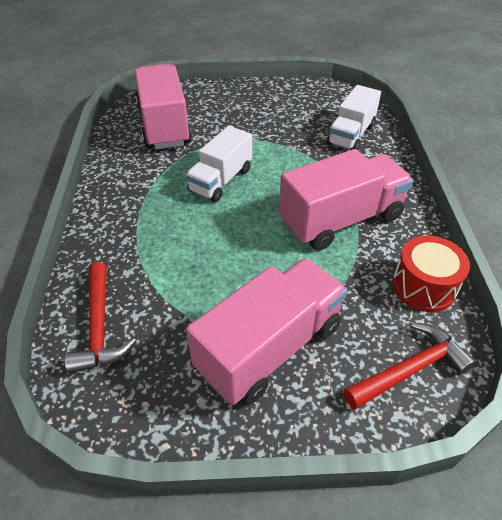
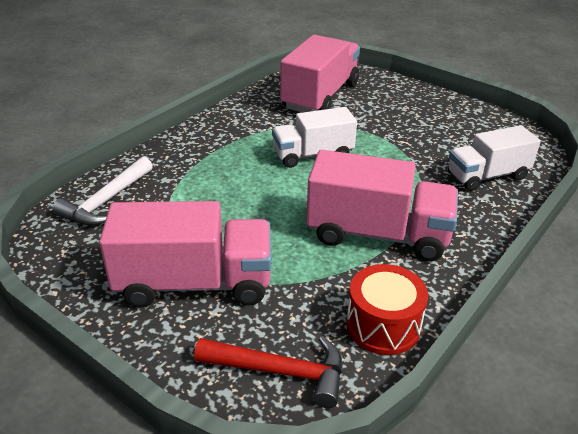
camera: 40 degrees right, 10 degrees down
(100, 327) = (106, 201): red hammer -> white hammer

